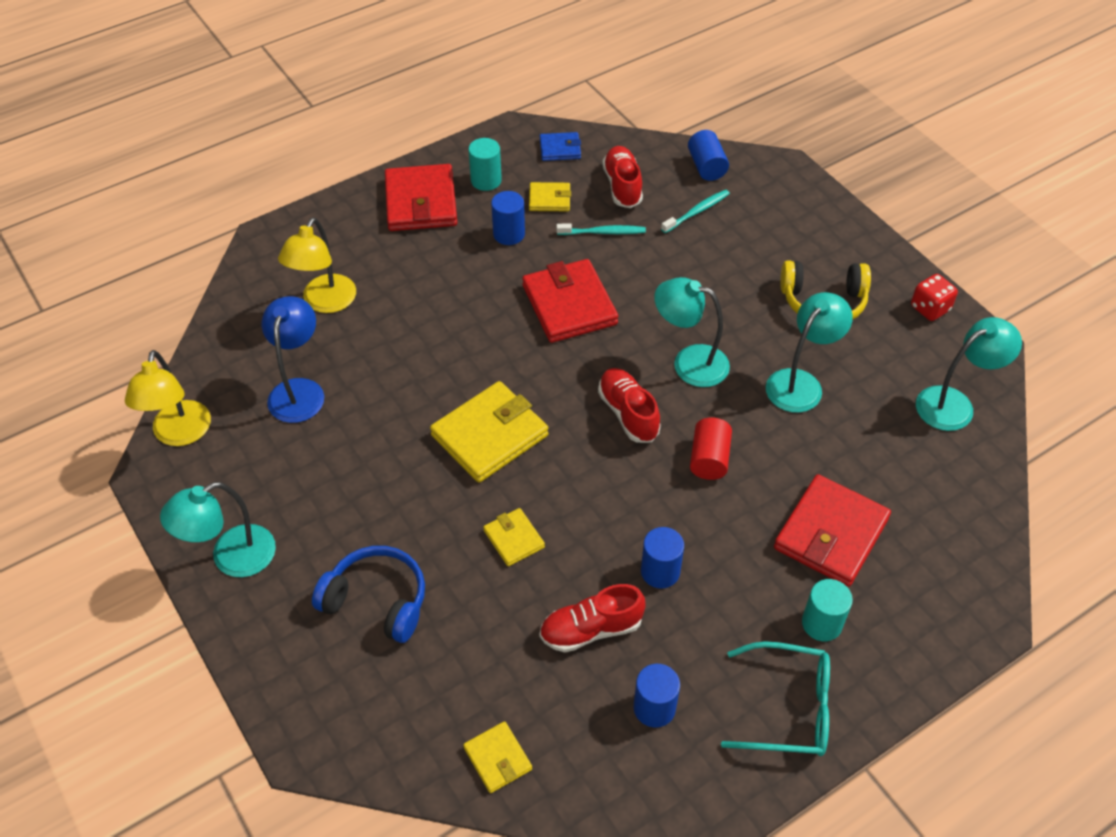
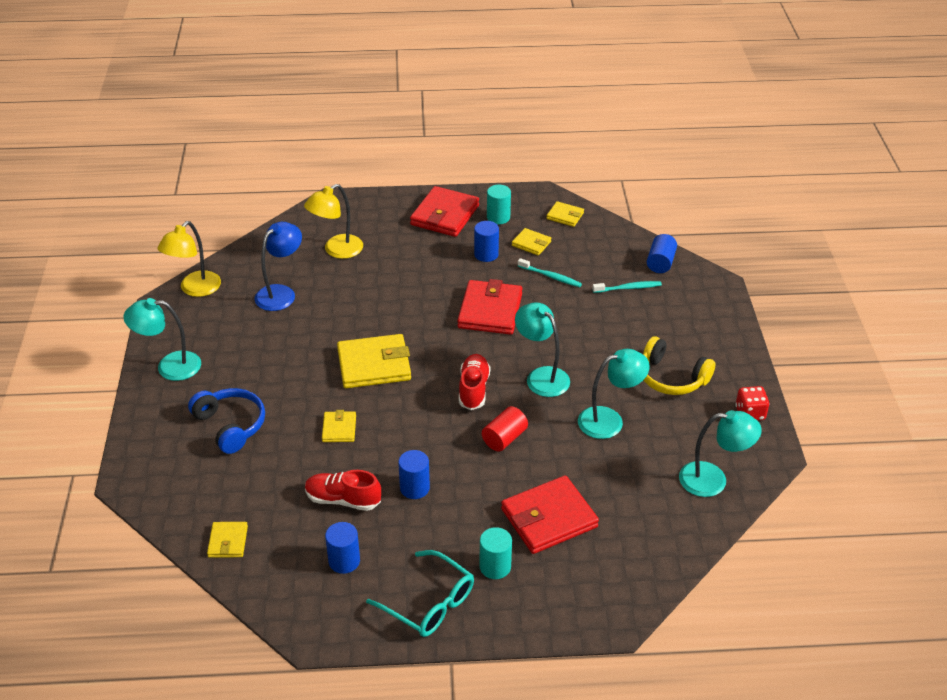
camera: 30 degrees right, 10 degrees down
(560, 149) = (565, 216): blue wallet -> yellow wallet
(622, 186) = (589, 253): red shoe -> none

